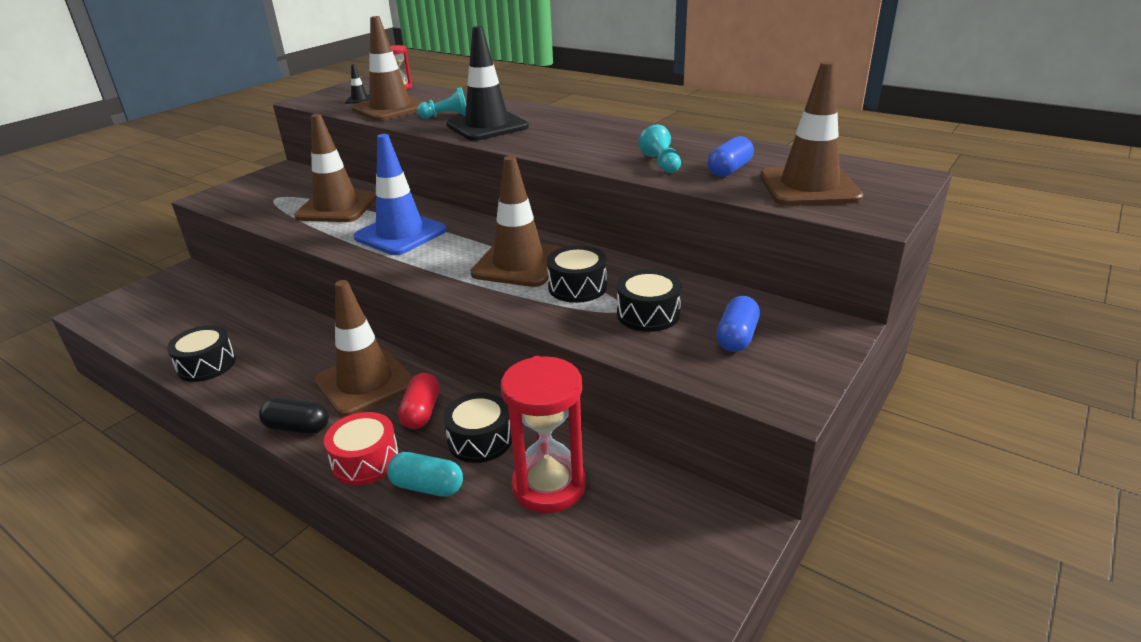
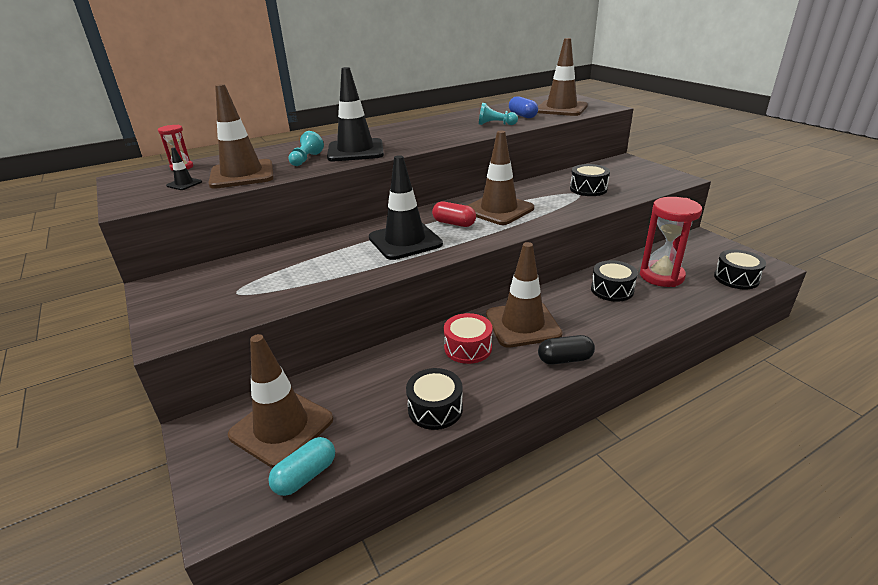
camera: 65 degrees left, 0 degrees up
(297, 428) = (565, 359): black capsule -> black capsule turned 45 degrees clockwise
(337, 207) = (311, 263): brown traffic cone -> brown traffic cone (281, 427)
(365, 461) = (617, 333): red drum -> red drum (468, 348)
(400, 234) = (405, 241): blue traffic cone -> black traffic cone
(421, 412) = (572, 306): red capsule -> red capsule (454, 223)
(427, 486) = (651, 313): turquoise capsule -> turquoise capsule (305, 476)
(577, 287) = (544, 199): black drum -> black drum (736, 278)
(737, 337) = (623, 177): blue capsule -> none

